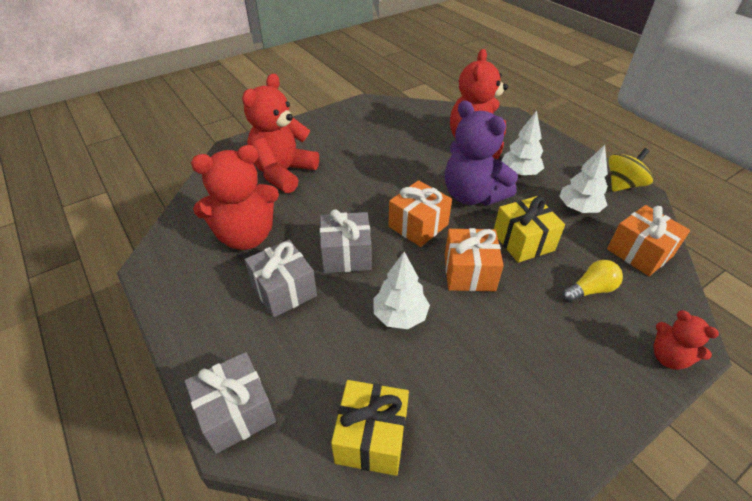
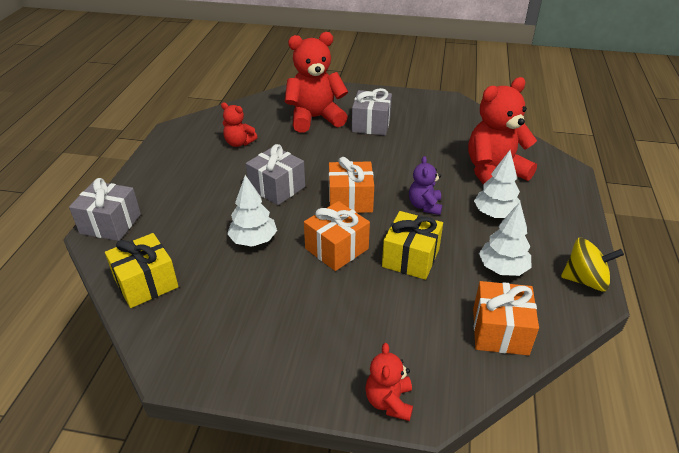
camera: 45 degrees right, 5 degrees down
(246, 236) = (239, 143): red teddy bear -> red teddy bear, size x0.51
(284, 290) = (214, 184): grey gift -> grey gift (371, 124)
(472, 195) = (425, 206): purple teddy bear -> purple teddy bear, size x0.51
(590, 290) = (406, 321): yellow light bulb -> none

